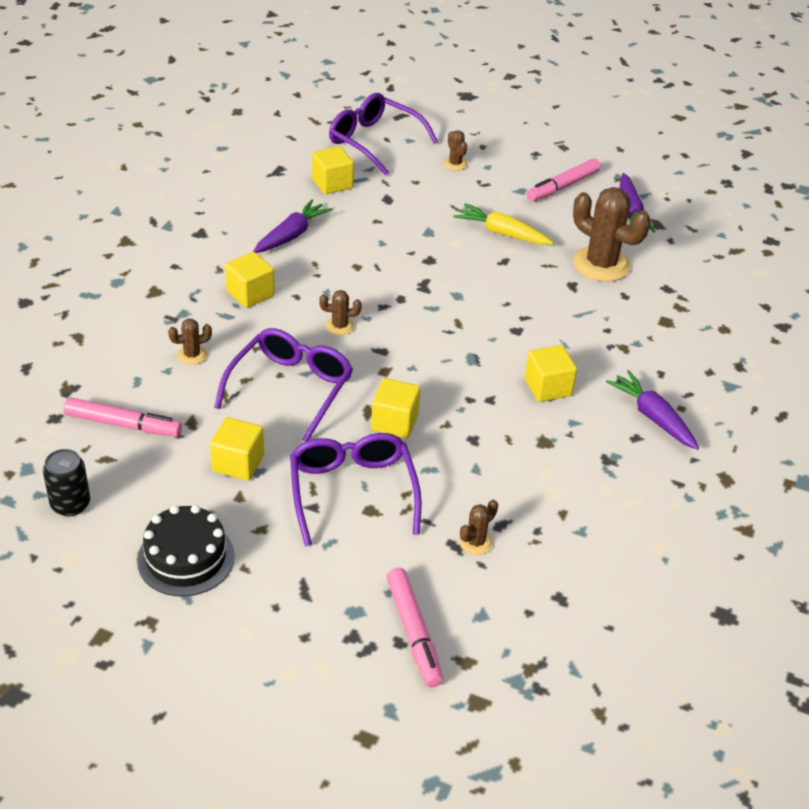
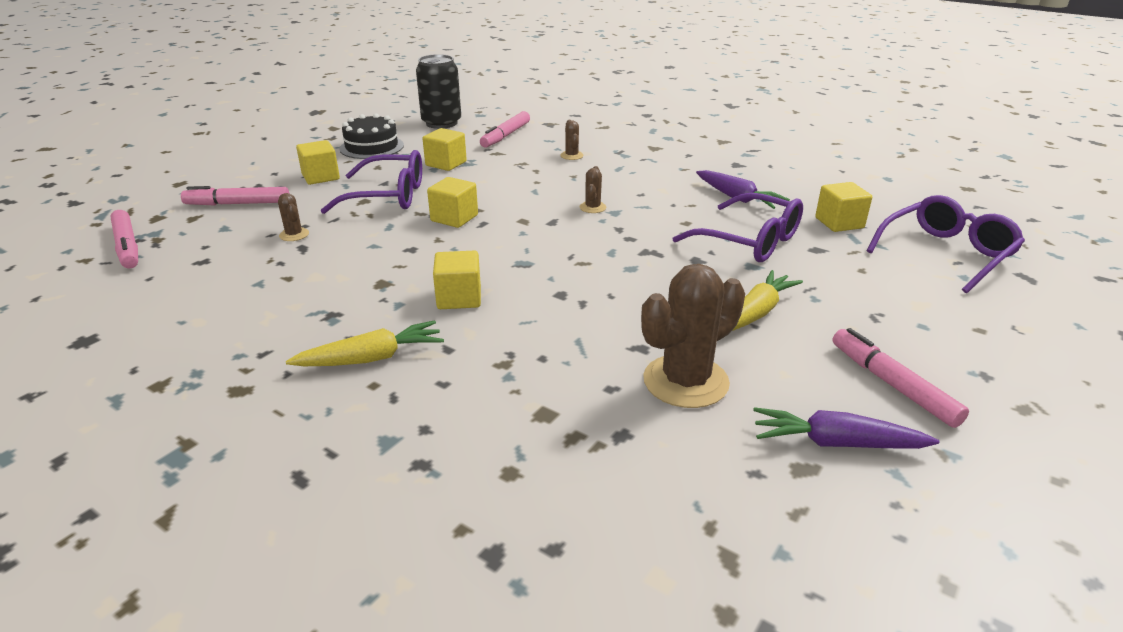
camera: 105 degrees right, 10 degrees down
(70, 504) = (441, 123): black can -> black can, size x1.60
(250, 294) = (647, 177): yellow cube -> yellow cube (320, 177)
(291, 388) = (517, 184): purple glasses -> purple glasses (749, 241)
(455, 164) = (918, 301): brown cactus -> none
(557, 689) = (127, 246): none -> pink marker
(652, 417) = (372, 358): purple carrot -> yellow carrot

